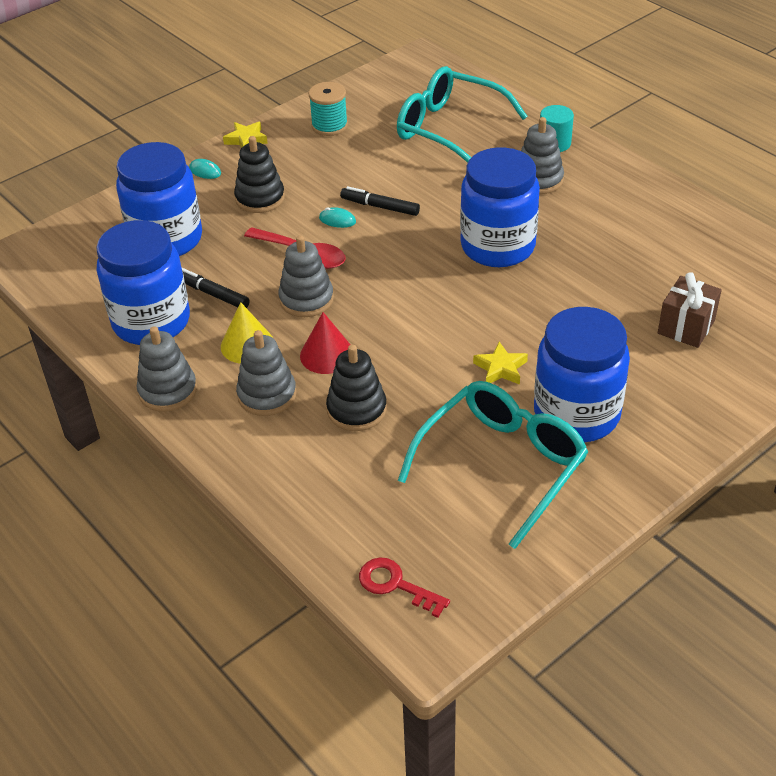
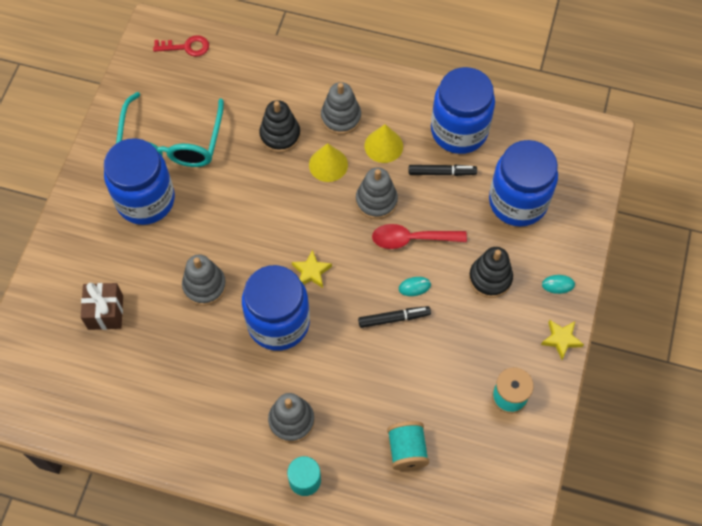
camera: 145 degrees right, 20 degrees up
(168, 391) = (401, 90): grey stacking toy -> grey stacking toy (204, 286)
(327, 354) = (328, 164): red cone -> yellow cone
(449, 128) = (407, 450): turquoise glasses -> turquoise spool
(500, 368) = (211, 211): yellow star -> yellow star (311, 272)

